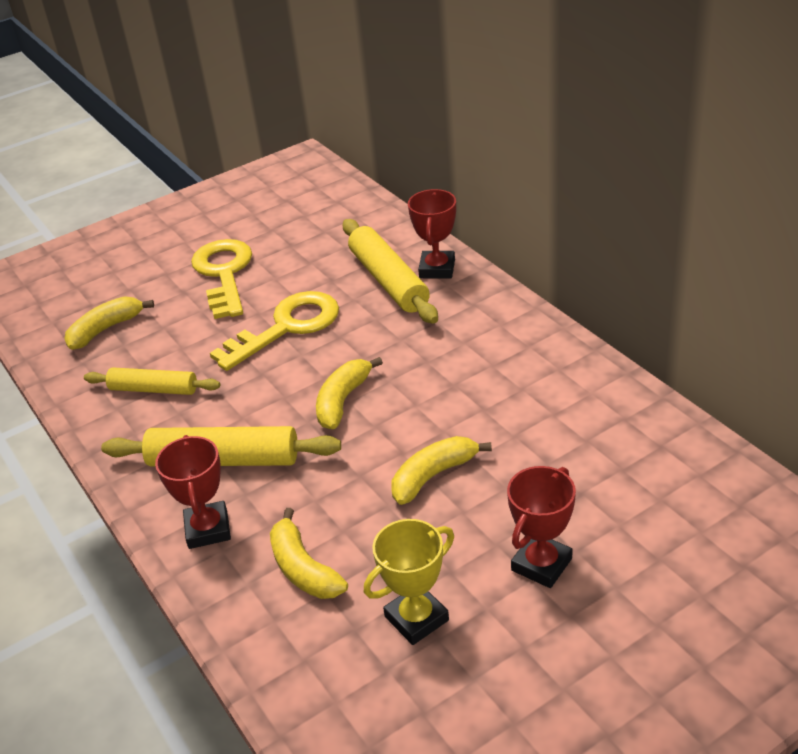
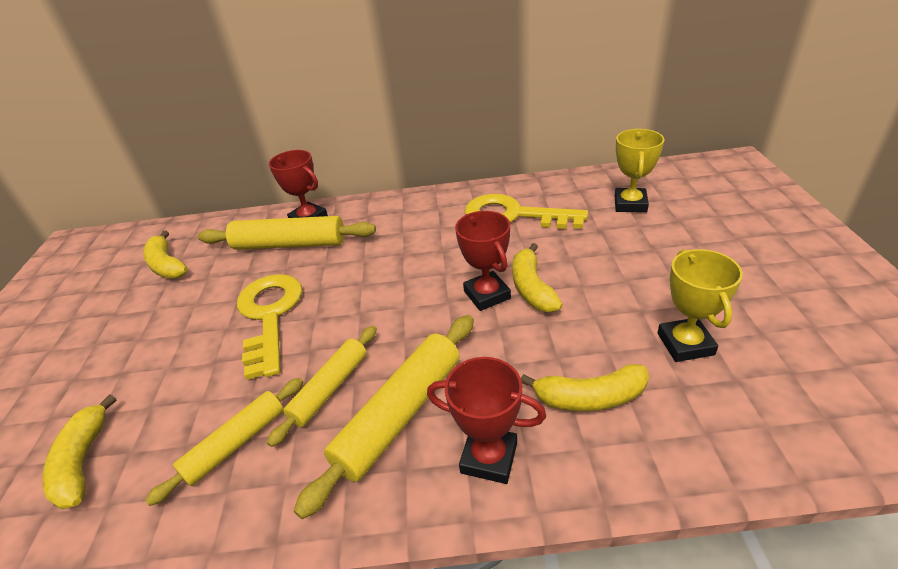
camera: 60 degrees left, 0 degrees up
(224, 274) = (140, 335): yellow key -> yellow key (513, 215)
(228, 407) = (330, 388): none -> yellow rolling pin
(343, 400) = (400, 310): yellow banana -> yellow banana (167, 265)
(541, 564) = (658, 266): red trophy -> red trophy (487, 295)
(663, 503) = (630, 204): none -> yellow trophy

